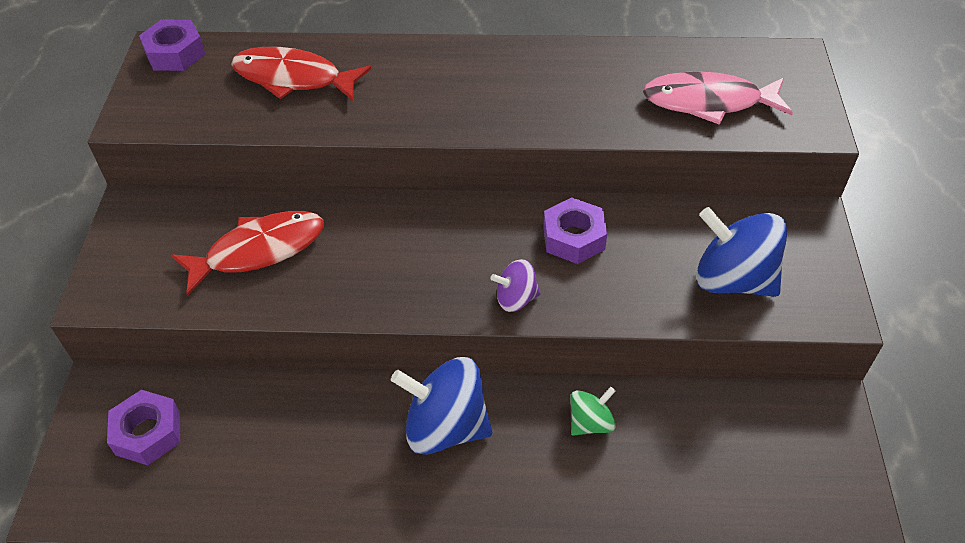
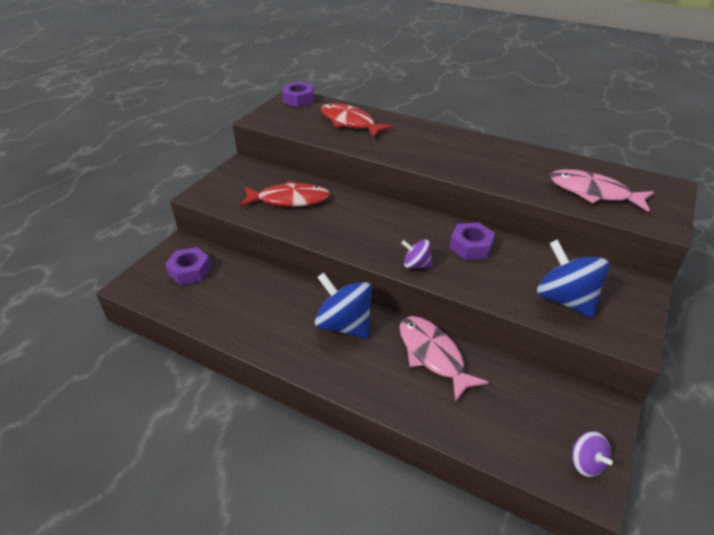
camera: 25 degrees right, 10 degrees down
(590, 423) = (433, 355): green spinning top -> pink fish
(839, 494) = (585, 463): none -> purple spinning top

